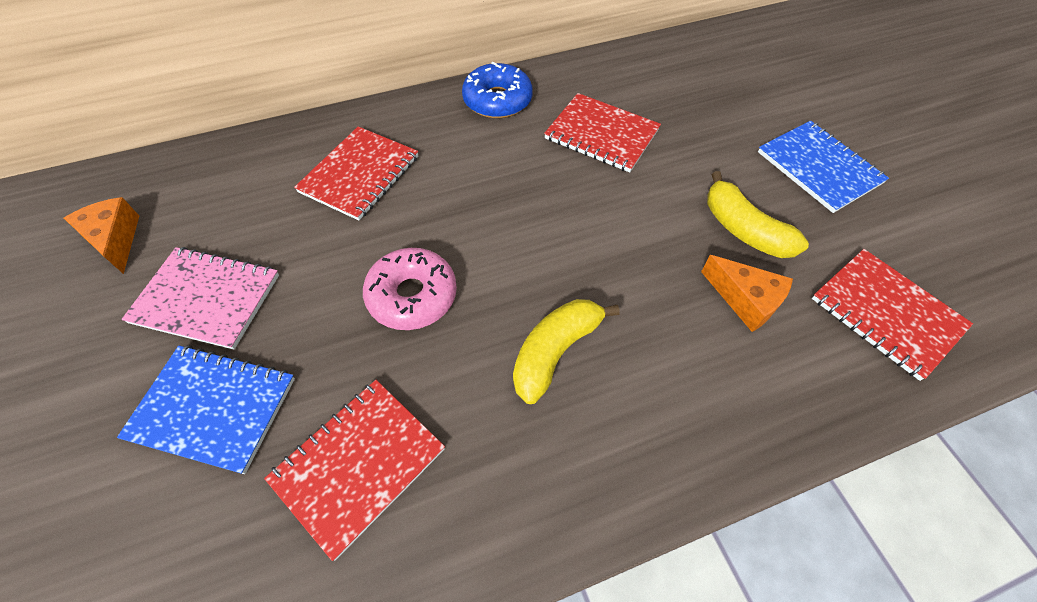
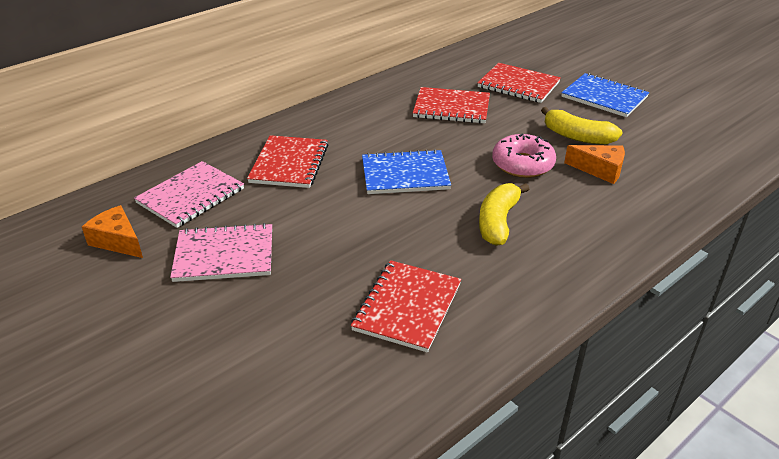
camera: 20 degrees left, 20 degrees down
(213, 408) = (279, 308): blue notebook -> blue notebook (405, 174)
(227, 194) = (190, 196): none -> pink notebook
(412, 296) = (380, 218): pink donut -> pink donut (522, 164)
(497, 100) = (363, 103): blue donut -> none
(886, 313) = (685, 157): red notebook -> red notebook (518, 85)

